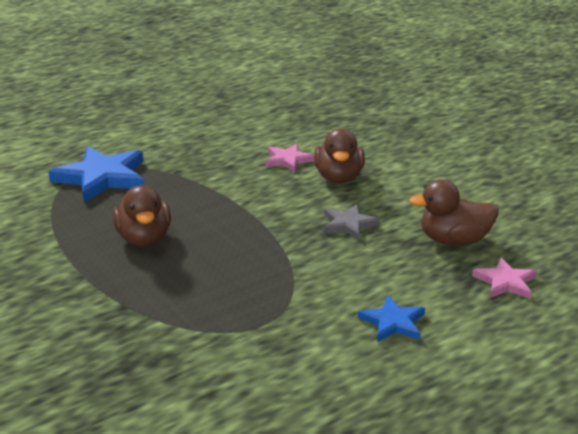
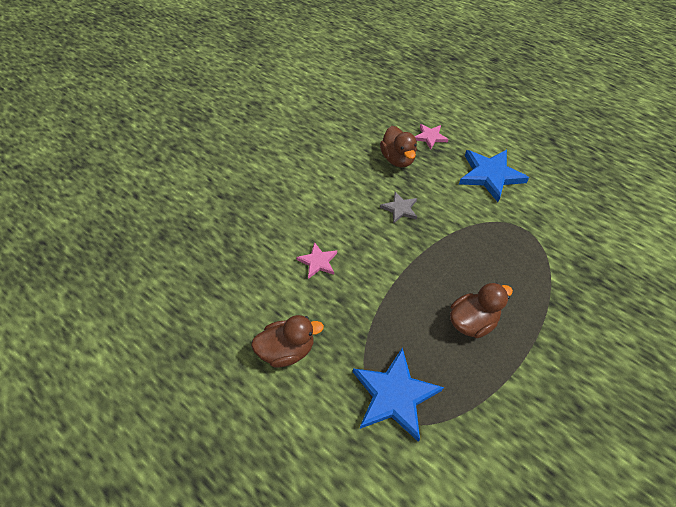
camera: 105 degrees left, 25 degrees up
(339, 178) = (337, 225): brown duck -> brown duck (287, 350)
(393, 322) = (490, 175): blue star -> blue star, size x1.85

